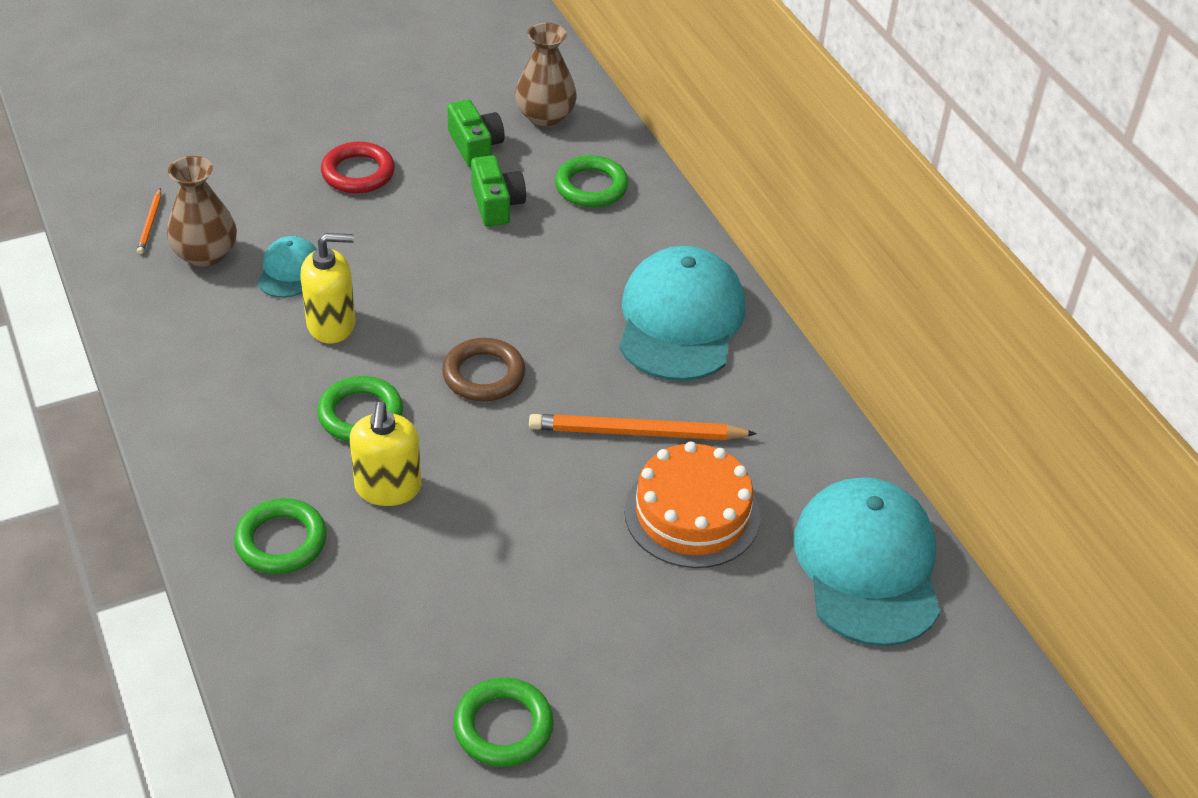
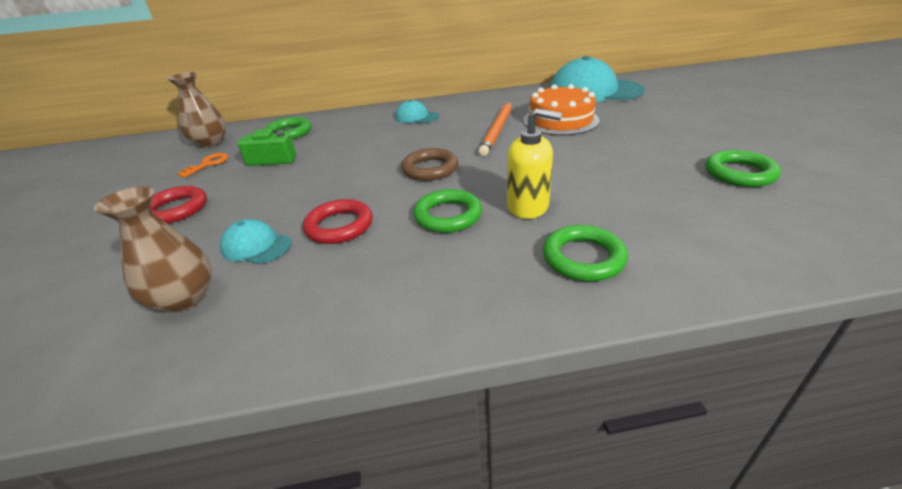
camera: 70 degrees left, 10 degrees down
(150, 223) = (88, 342): orange pencil -> none
(331, 324) = (339, 226): yellow soap dispenser -> red ring
(475, 146) = (208, 164): green camera -> orange key
(680, 320) = (417, 117): turquoise cap -> turquoise cap, size x0.48

